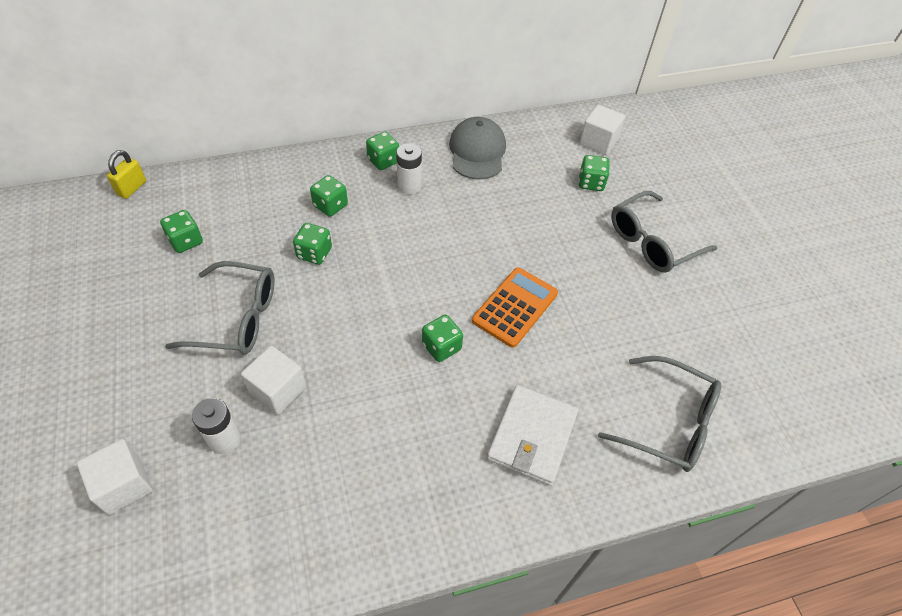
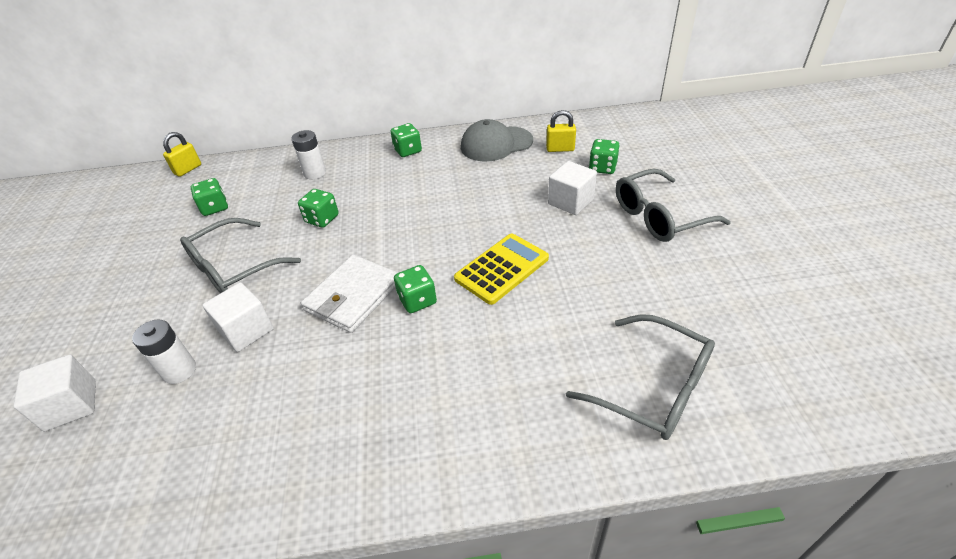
camera: 15 degrees right, 10 degrees down
(237, 318) = (233, 268): grey glasses -> grey glasses turned 120 degrees clockwise
(330, 205) = (349, 183): green dice -> none
(409, 186) = (425, 169): white battery -> white battery (315, 173)
(477, 152) = (496, 144): grey cap -> grey cap turned 120 degrees counterclockwise
(515, 307) = (501, 268): orange calculator -> yellow calculator
(532, 436) = (491, 391): white wallet -> white wallet (353, 296)
(545, 158) = (560, 149): none -> yellow padlock
(598, 142) = (616, 136): white cube -> white cube (570, 201)

